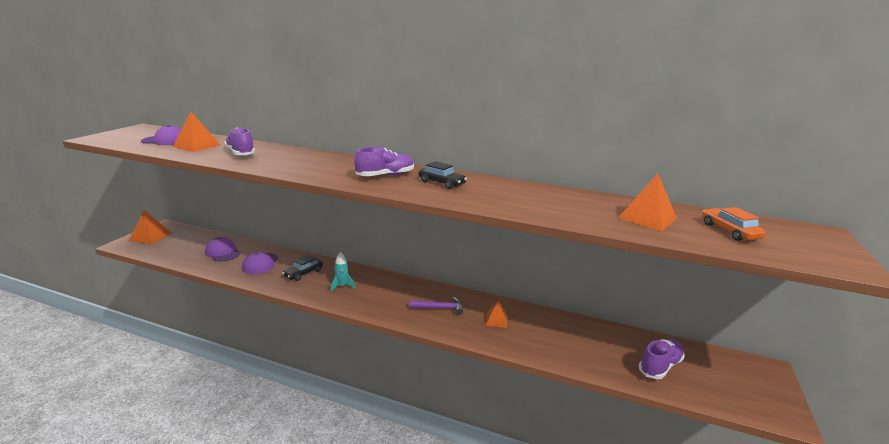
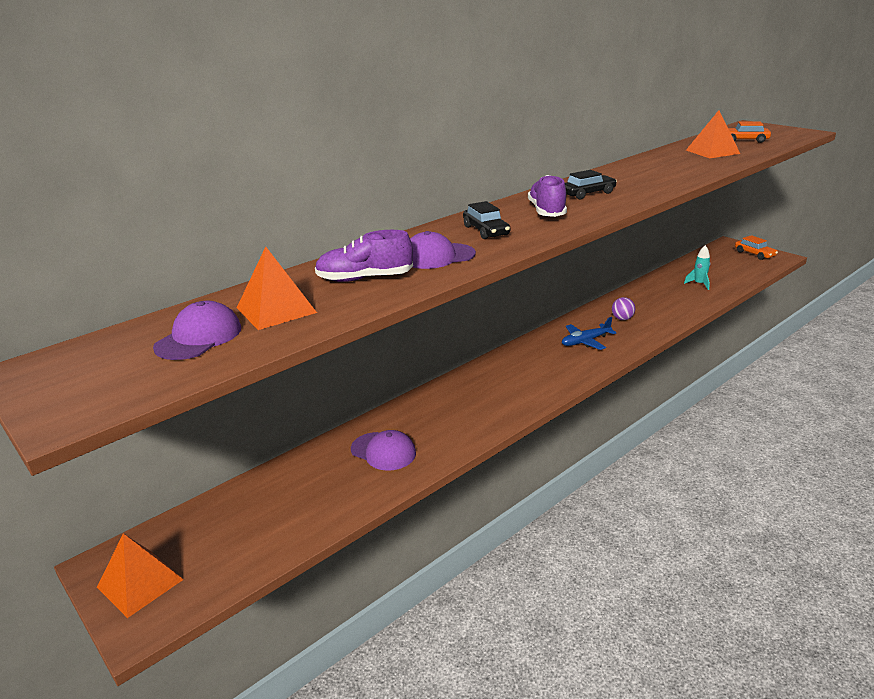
camera: 60 degrees left, 5 degrees up
(222, 252) = (308, 487): purple cap -> purple cap (437, 256)
(303, 273) = (443, 417): black car -> black car (486, 231)
(342, 286) = (499, 392): turquoise rocket -> turquoise rocket (699, 284)
(440, 308) = (585, 341): purple hammer -> blue plane
(496, 320) = (622, 319): orange pyramid -> purple ball
(660, 366) = (715, 274): purple shoe -> none
(764, 393) = (754, 254): none -> orange car

